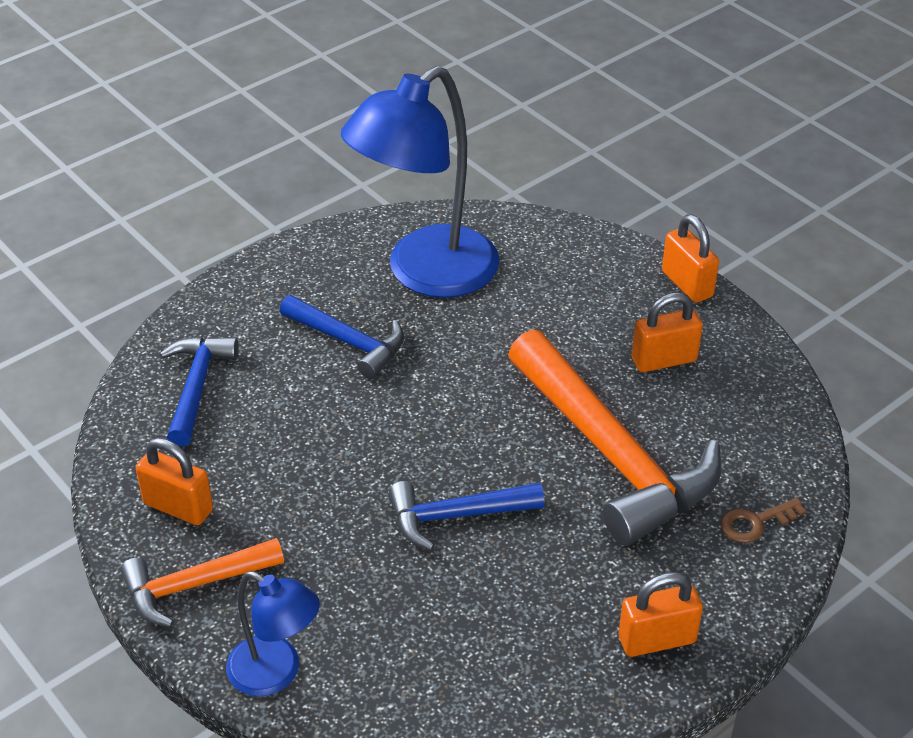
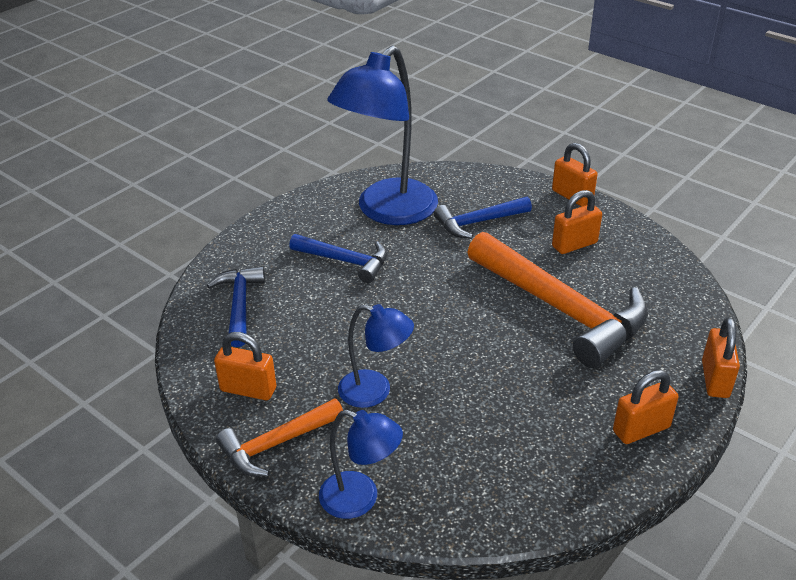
camera: 10 degrees left, 5 degrees down
(334, 534) = (375, 391): none -> blue lamp
(455, 516) = (462, 366): blue hammer -> blue hammer (478, 222)
(755, 522) = (679, 340): brown key -> none
(781, 586) = (715, 379): none -> orange padlock

